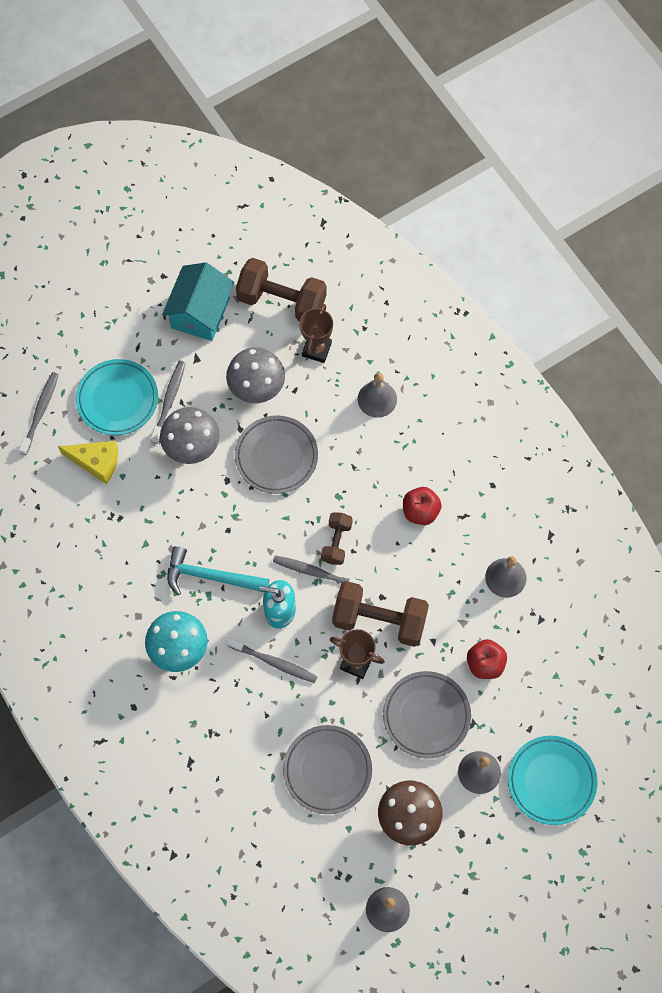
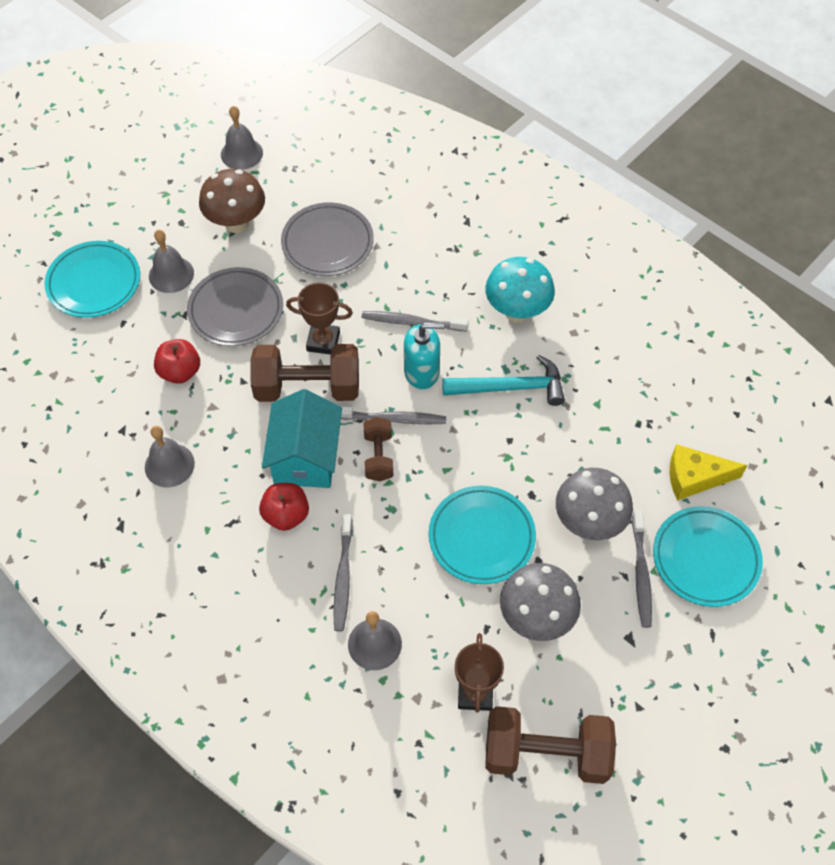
camera: 165 degrees right, 10 degrees down
(40, 412) = (791, 520): grey toothbrush -> grey toothbrush (343, 577)
(200, 312) = (651, 705): turquoise house -> turquoise house (305, 457)
(276, 456) = (481, 537): grey plate -> turquoise plate

